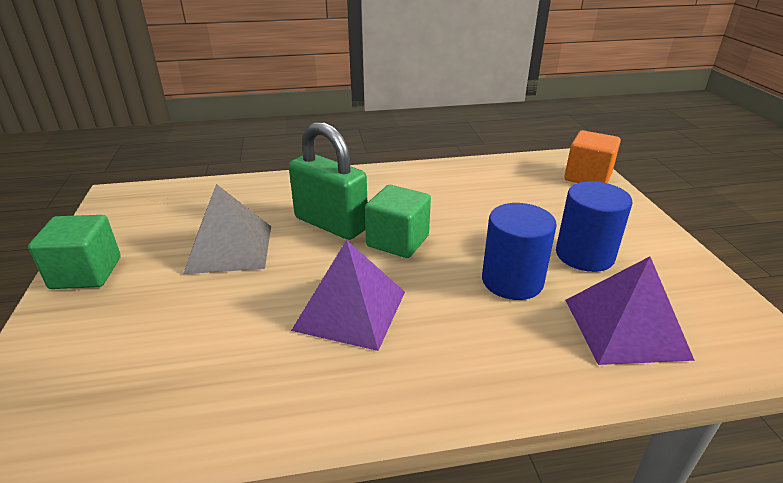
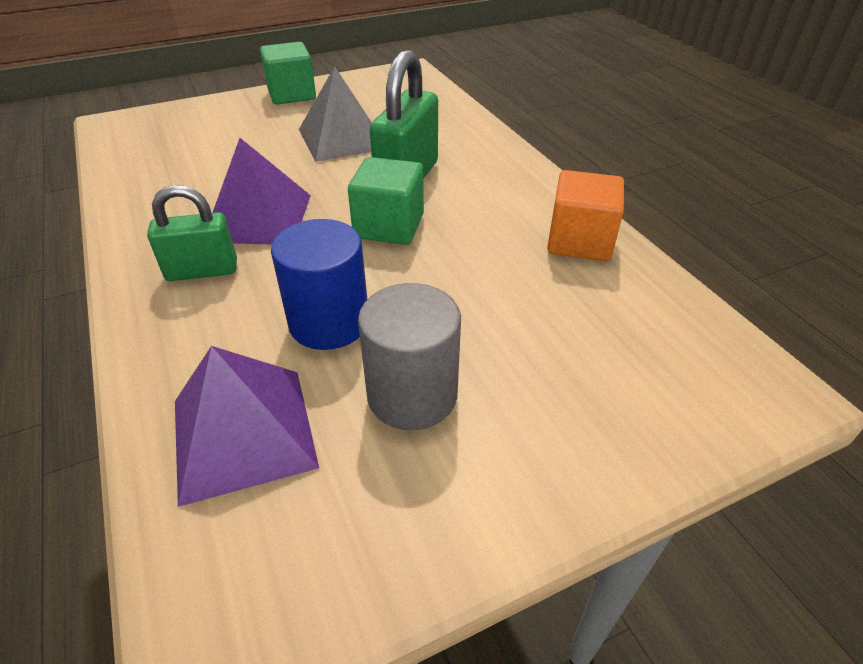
camera: 75 degrees right, 10 degrees up
(427, 350) = (202, 271): none -> green padlock
(584, 255) = (412, 395): blue cylinder -> grey cylinder
(587, 177) = (699, 407): orange cube -> orange cube (579, 241)

